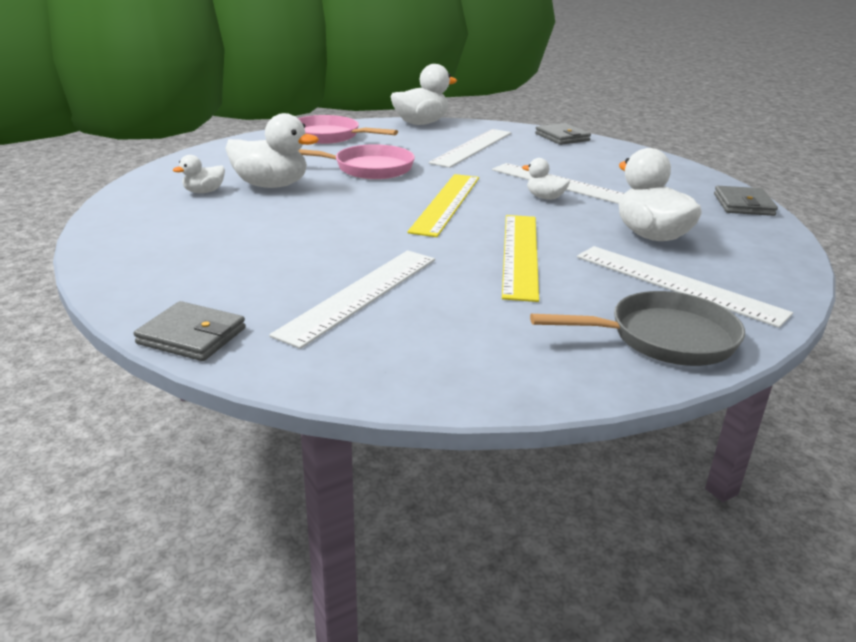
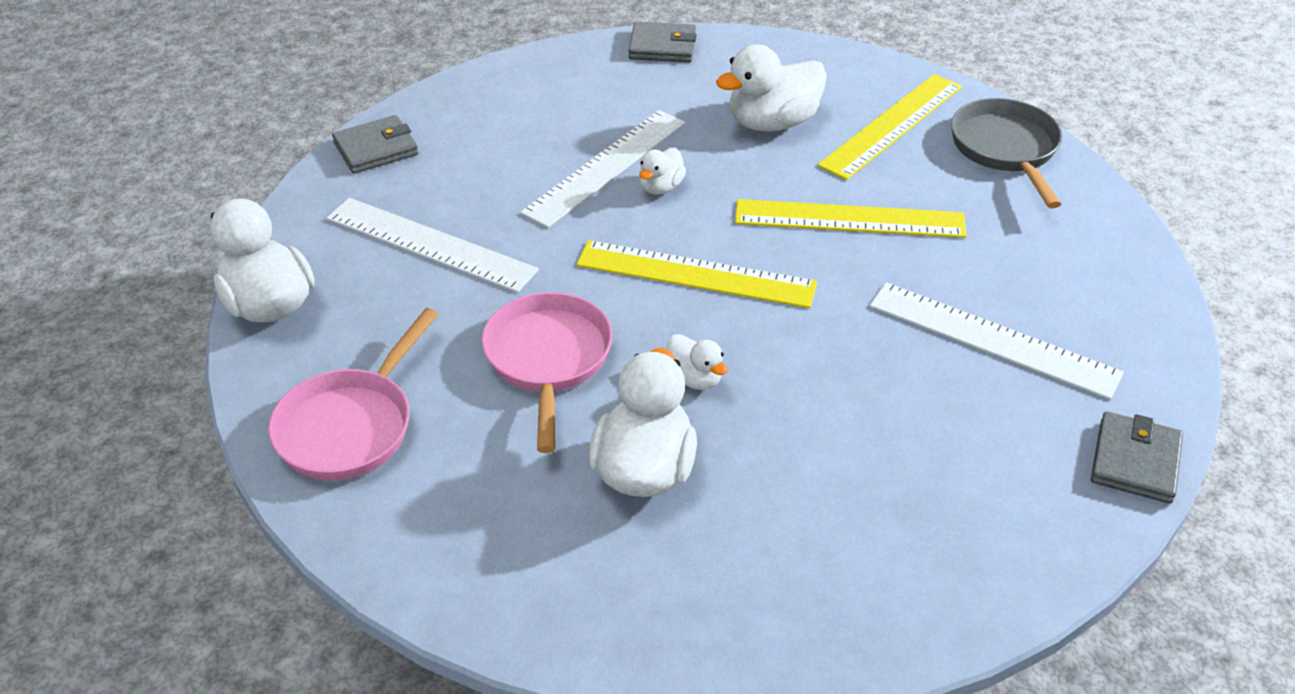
camera: 90 degrees left, 15 degrees up
(204, 192) = (686, 553): white duck -> white duck (694, 378)
(677, 284) = (892, 125): white ruler -> yellow ruler

